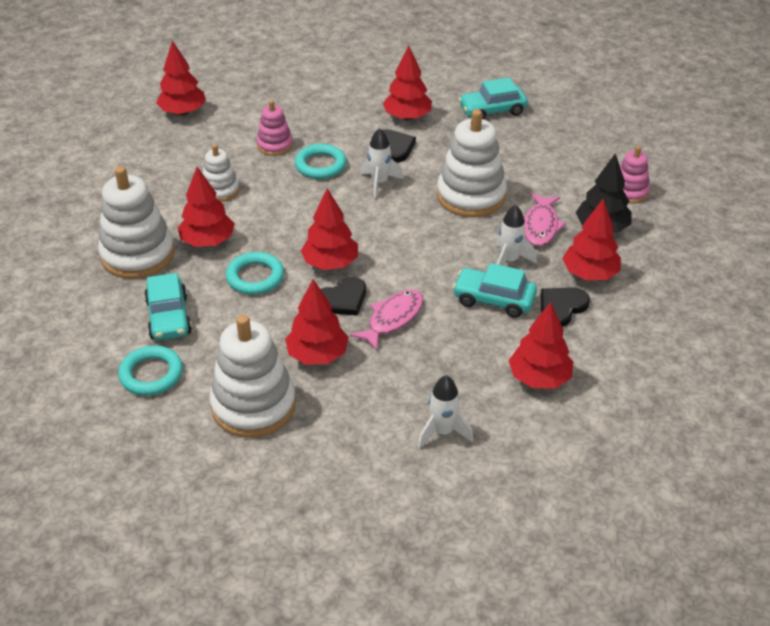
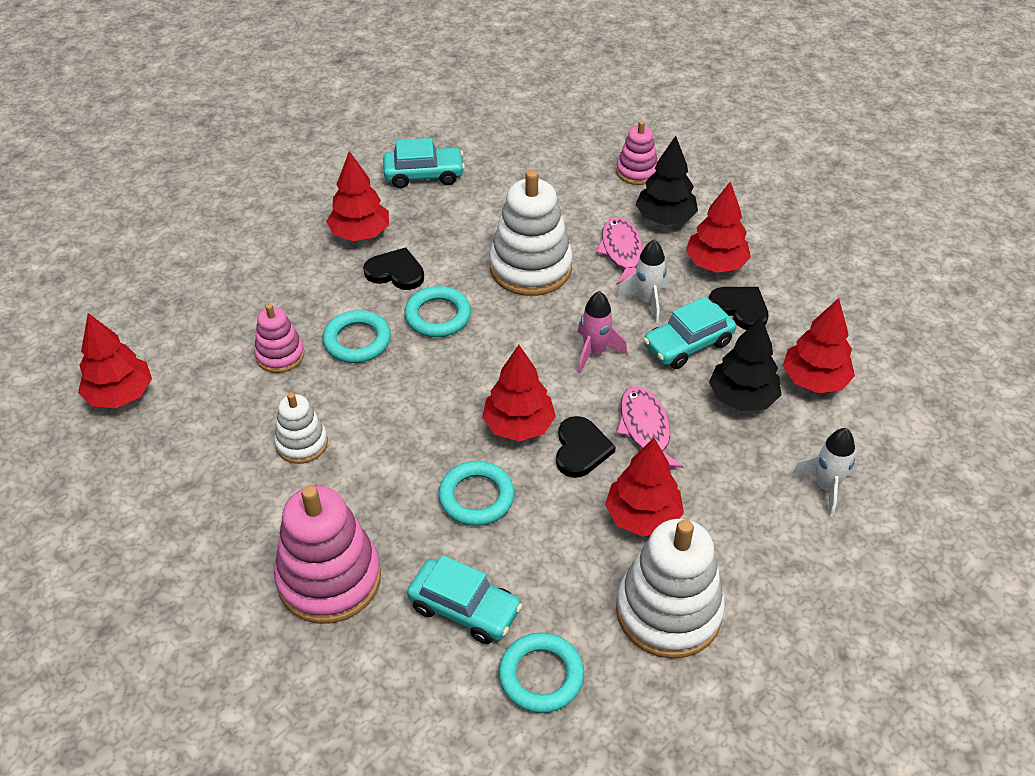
camera: 50 degrees left, 5 degrees up
(138, 255) = (329, 579): white stacking toy -> pink stacking toy
(208, 241) = (376, 503): red tree -> none
(379, 183) = (438, 316): white rocket -> turquoise ring
(432, 262) = (594, 352): none -> pink rocket
(476, 350) = (742, 398): none -> black tree
(492, 110) = (424, 175): turquoise car -> turquoise car turned 120 degrees counterclockwise
(541, 226) = (622, 252): pink fish -> pink fish turned 150 degrees counterclockwise
(561, 307) = (740, 308): black heart -> black heart turned 135 degrees clockwise

